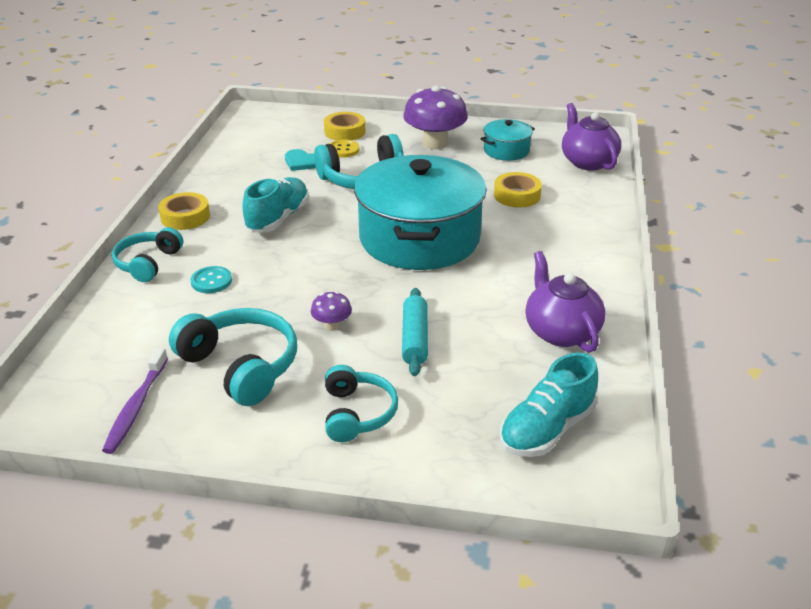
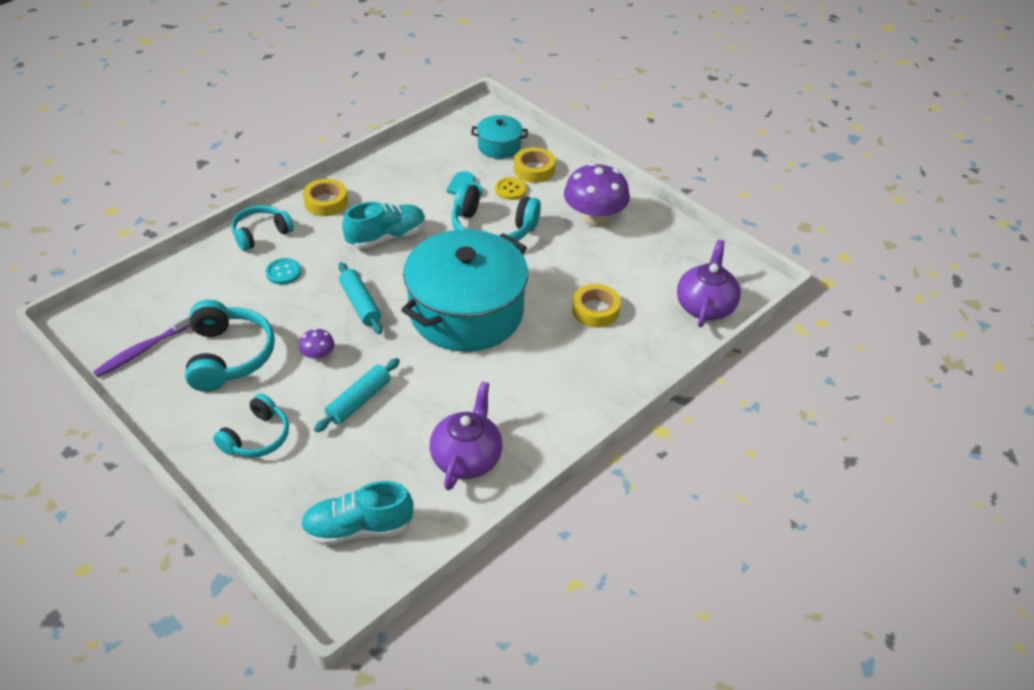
camera: 35 degrees right, 10 degrees up
(319, 272) = (360, 304): none -> turquoise rolling pin
(506, 151) = (647, 257): turquoise pot -> turquoise pot (499, 146)

